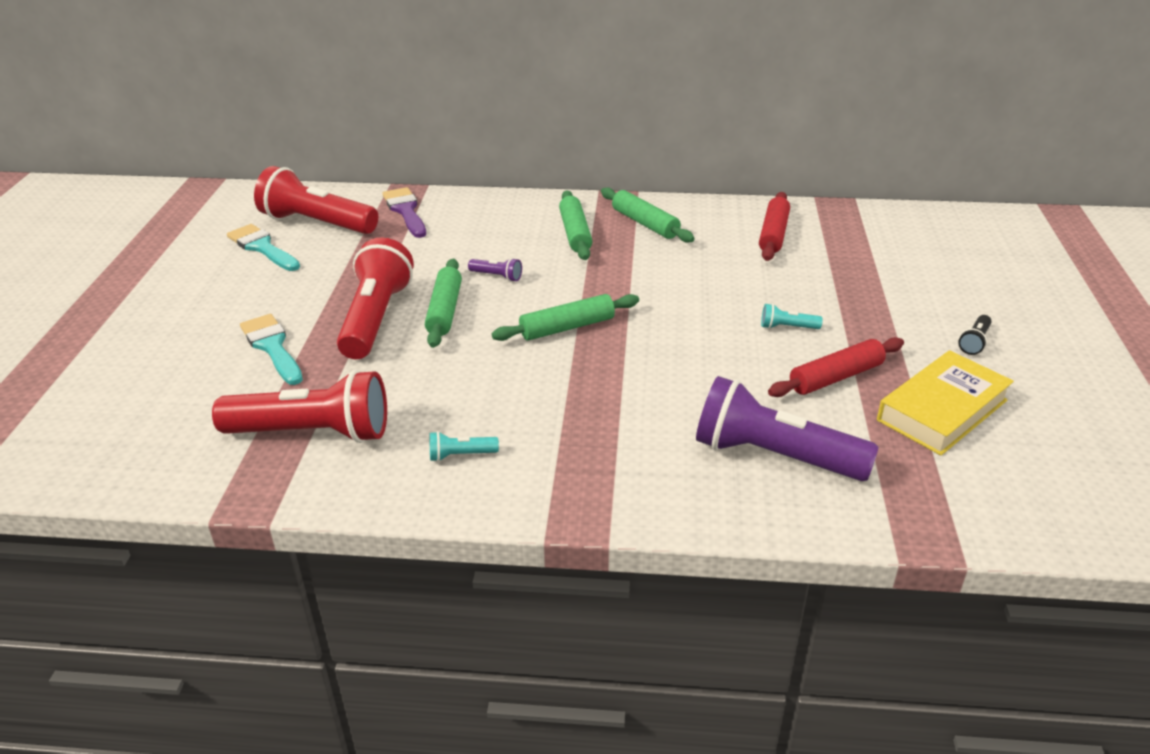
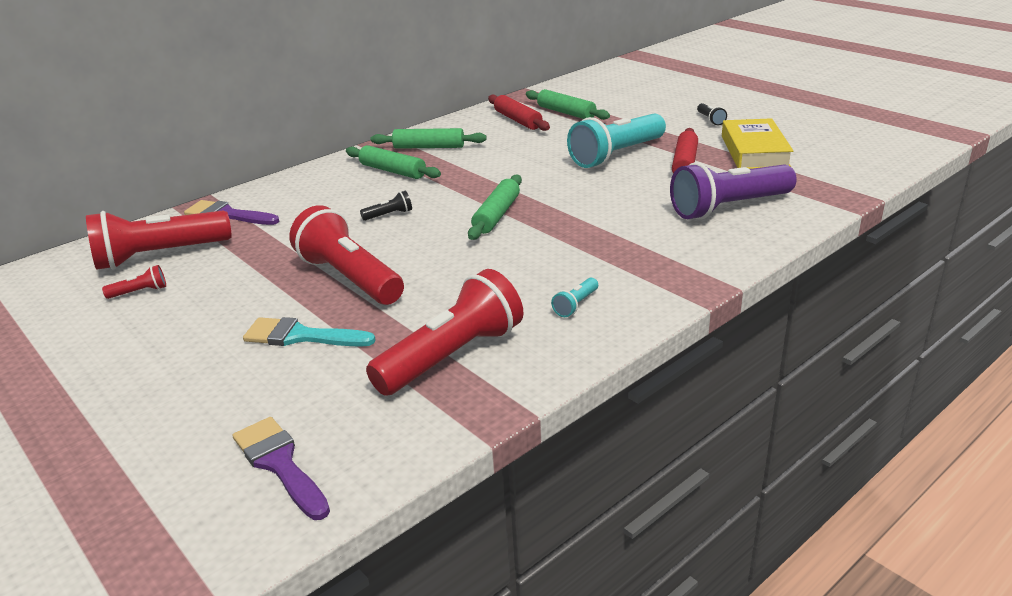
camera: 45 degrees left, 5 degrees down
(110, 434) = (279, 464): none -> purple brush
(262, 247) = (140, 292): turquoise brush -> red flashlight
(444, 311) = (393, 249): green rolling pin -> green rolling pin (566, 113)
(497, 276) = (389, 215): purple flashlight -> black flashlight
(787, 327) = (616, 155): turquoise flashlight -> turquoise flashlight, size x2.46

